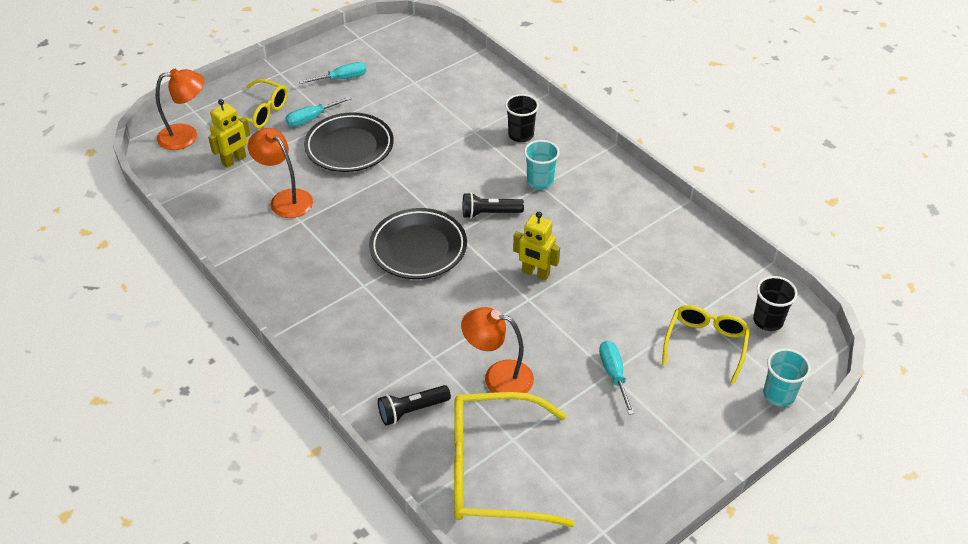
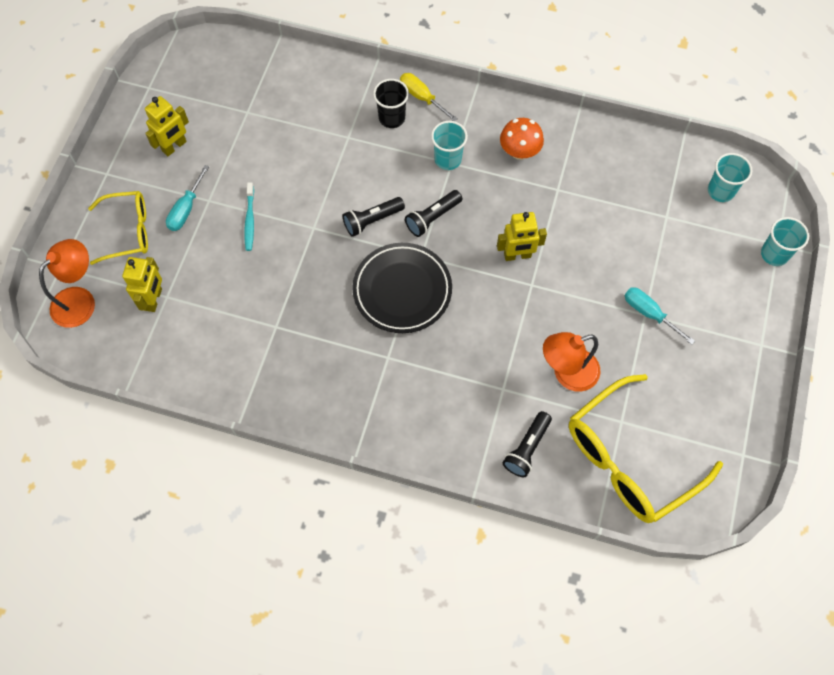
camera: 35 degrees left, 20 degrees up
(285, 199) = (241, 312): orange lamp -> none
(342, 79) = (174, 147): turquoise screwdriver -> yellow robot
(349, 147) = (250, 220): black plate -> turquoise toothbrush
(440, 192) = (372, 221): none -> black flashlight
(558, 133) = (422, 97): none -> yellow screwdriver
(606, 205) = (519, 151): none -> orange mushroom
(705, 345) = (693, 242): yellow glasses -> none
(768, 321) = (720, 191): black cup -> turquoise cup

